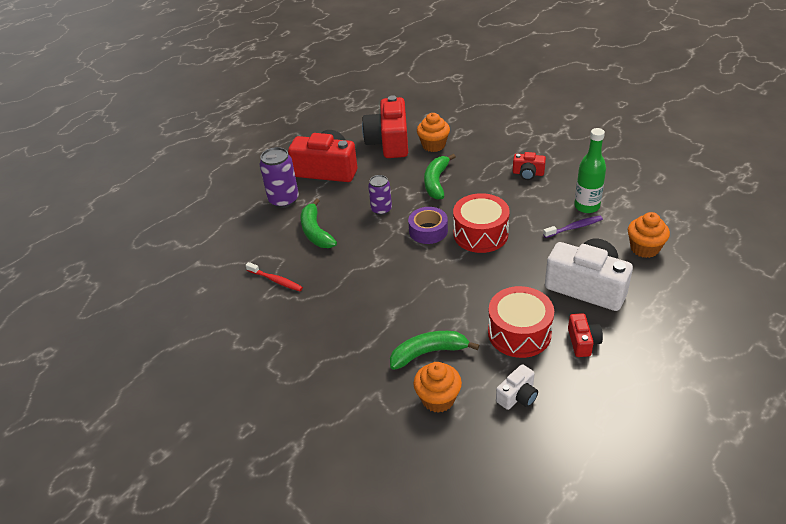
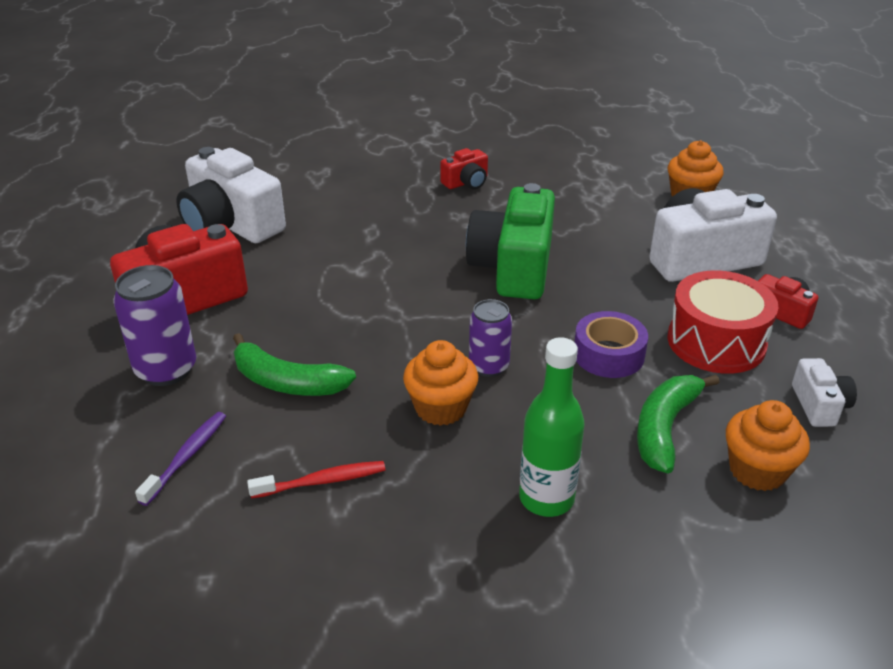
camera: 50 degrees left, 5 degrees down
(381, 209) = (344, 305): purple can -> purple can (489, 366)
(389, 142) = (231, 224): red camera -> white camera
(428, 231) = (445, 296): purple tape -> purple tape (608, 354)
(433, 145) = (302, 202): orange cupcake -> orange cupcake (441, 408)
(436, 182) = (370, 239): green banana -> none
(480, 234) = (513, 267): red drum -> green camera
(574, 227) = (598, 211): purple toothbrush -> purple toothbrush (187, 457)
(587, 206) = (577, 186): green bottle -> green bottle (546, 498)

